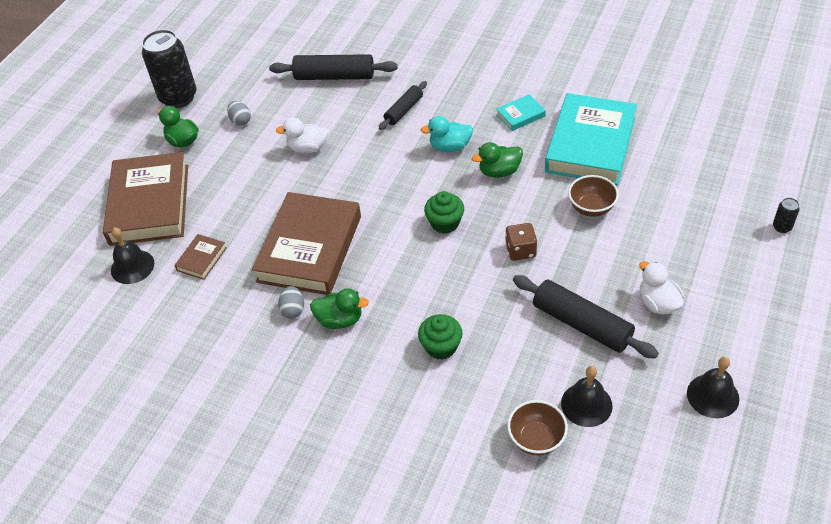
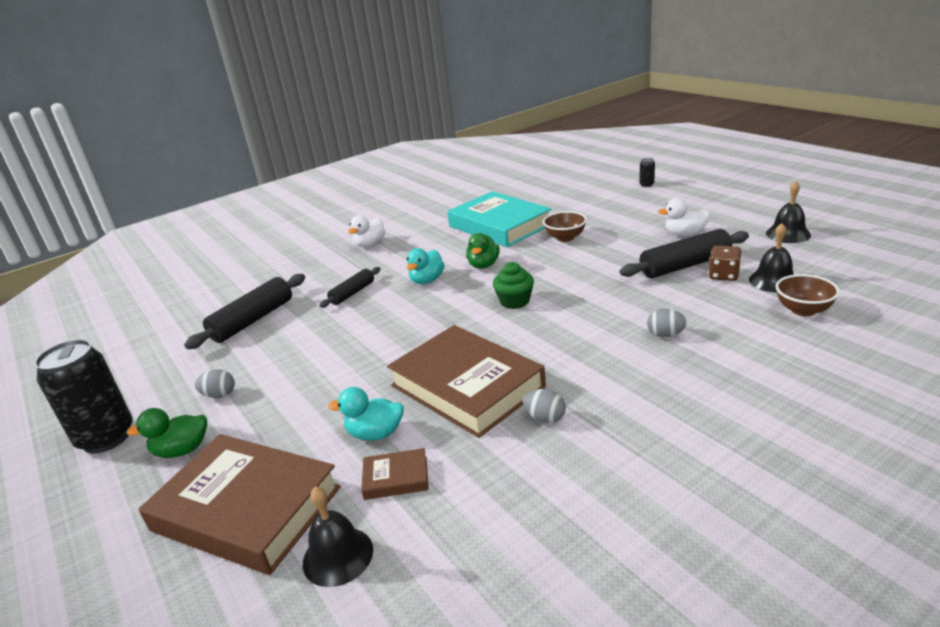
camera: 60 degrees left, 20 degrees down
(201, 259) = (396, 478): brown book -> brown book turned 60 degrees counterclockwise
(237, 226) = (375, 433): none -> turquoise duck
(307, 148) = (324, 357): white duck -> white duck (370, 245)
(340, 320) = (586, 388): green duck -> none
(404, 110) = (352, 293): black rolling pin -> black rolling pin turned 60 degrees clockwise
(441, 346) = (665, 335): green cupcake -> grey egg
(520, 115) = (433, 244): turquoise book -> none
(520, 251) = (582, 274): brown dice -> brown dice (723, 275)

